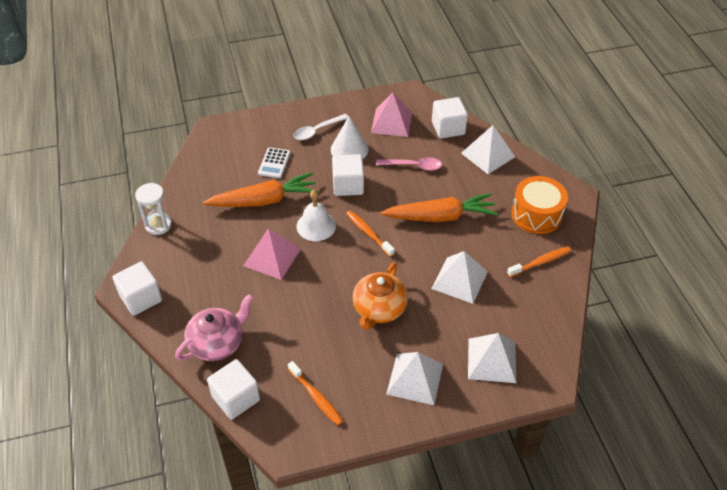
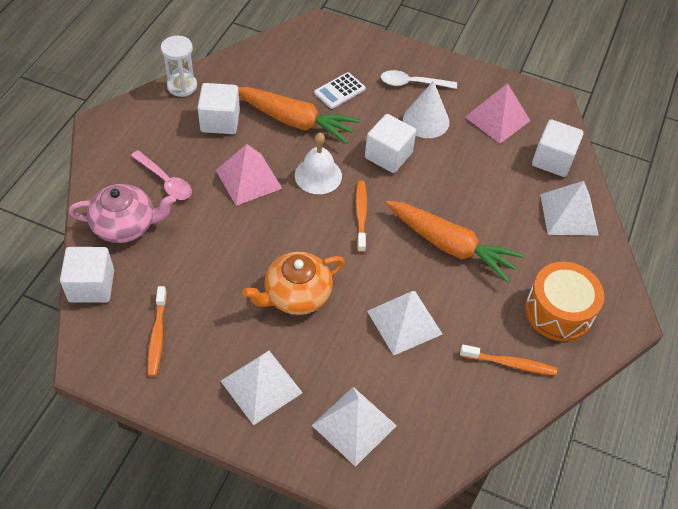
camera: 35 degrees right, 5 degrees up
(141, 298) = (105, 142): white cube -> white cube (220, 121)
(413, 166) = (475, 177): pink spoon -> pink spoon (165, 181)

